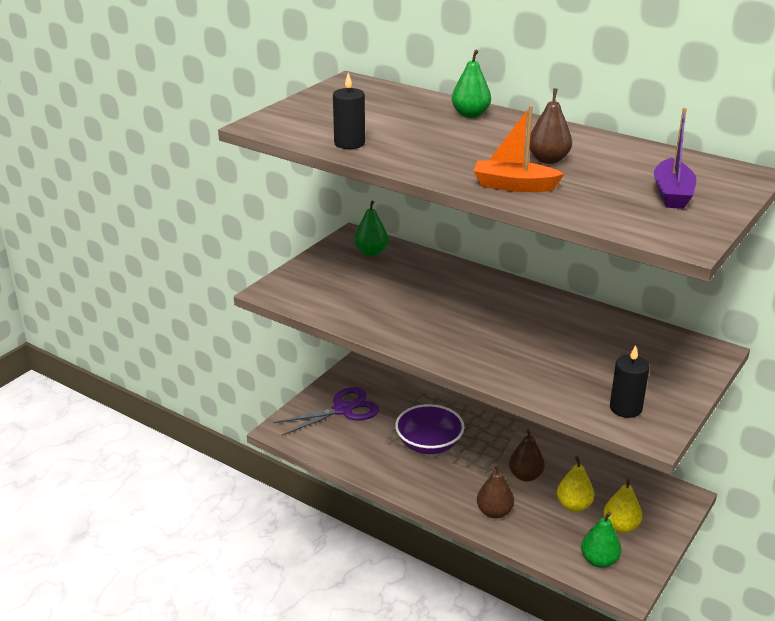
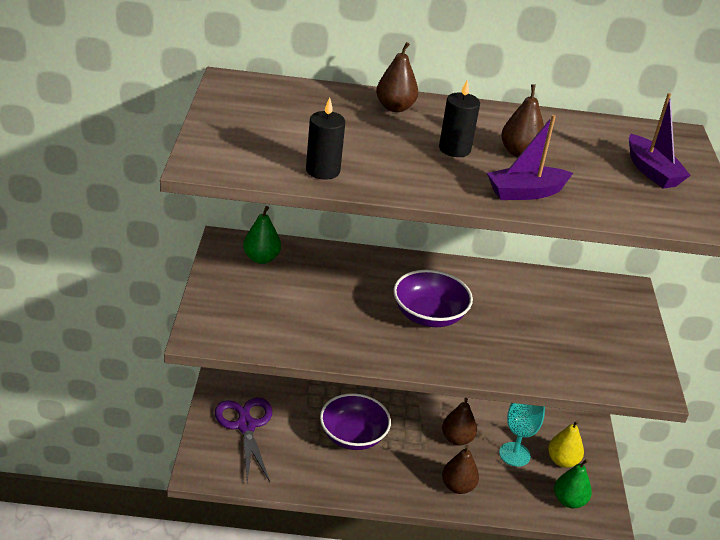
camera: 35 degrees left, 5 degrees up
(343, 409) = (245, 425): purple scissors -> purple scissors turned 45 degrees counterclockwise
(470, 115) = (395, 108): green pear -> brown pear
(479, 323) = (429, 315): none -> purple bowl
(514, 186) = (525, 192): orange boat -> purple boat
(573, 505) = (514, 454): yellow pear -> turquoise goblet
(625, 408) = (614, 369): black candle -> black candle (454, 149)

